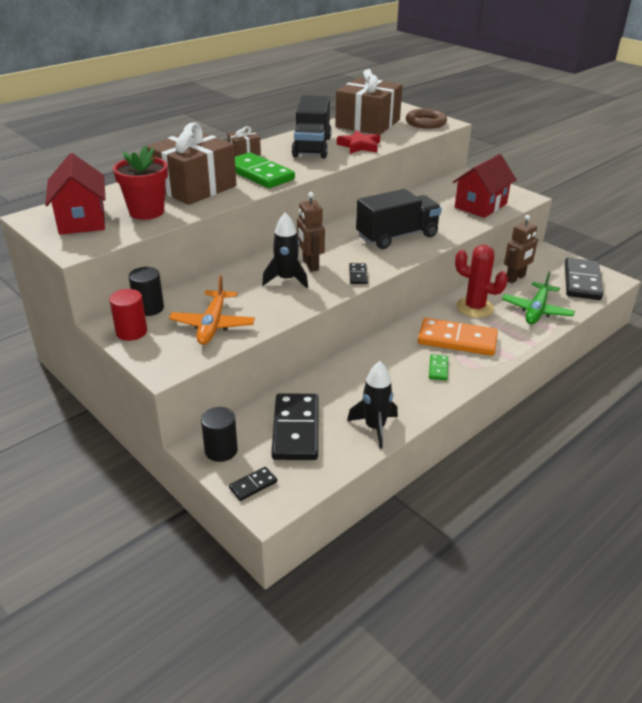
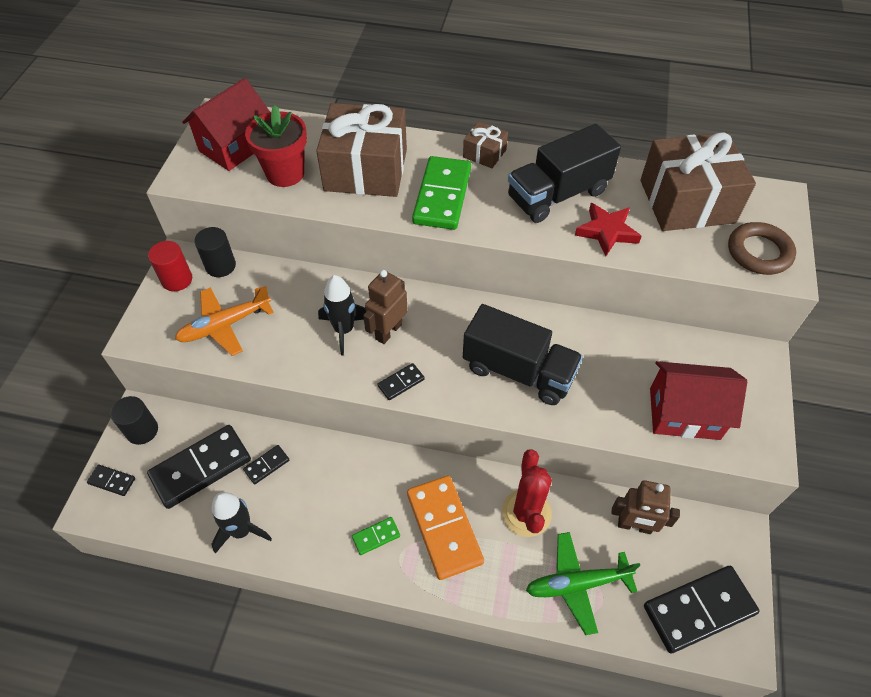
camera: 55 degrees right, 20 degrees up
(330, 395) = (267, 465): none -> black domino

